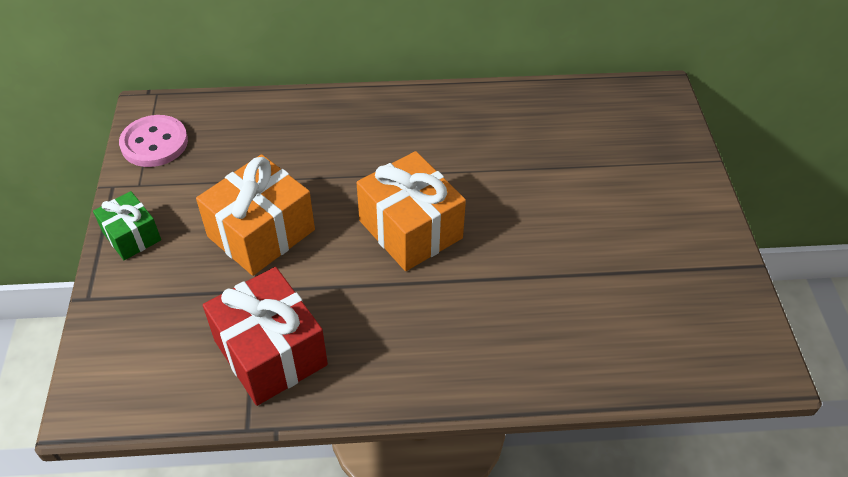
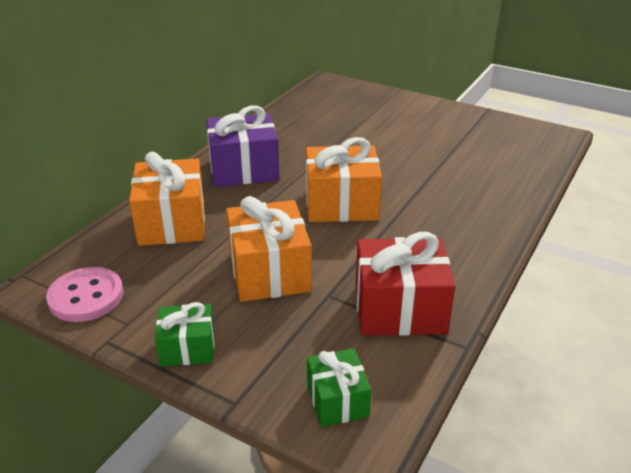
camera: 55 degrees left, 15 degrees down
(124, 362) = (337, 400): none -> green gift
(285, 132) = (172, 222): none -> orange gift
(410, 128) = (244, 169): none -> purple gift

